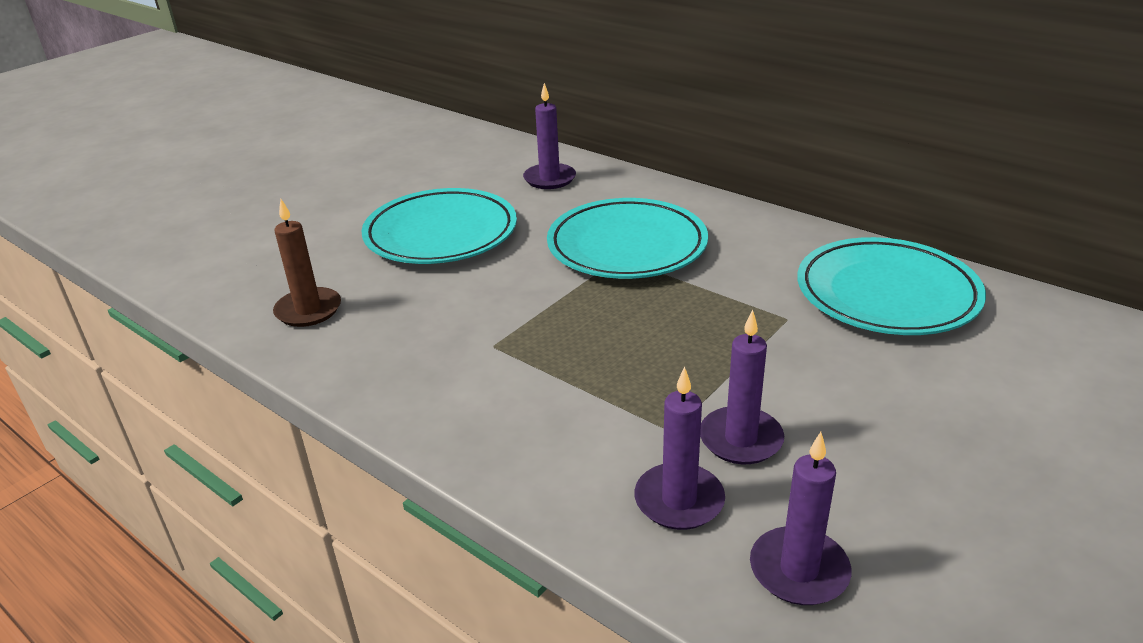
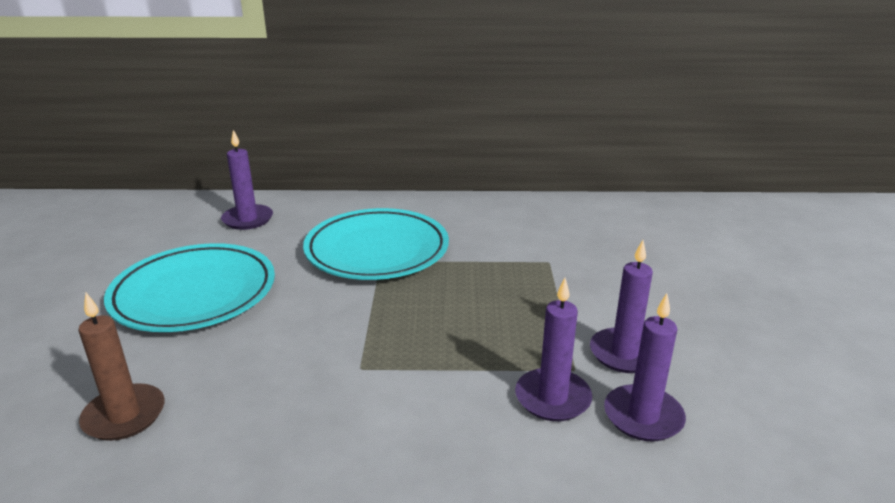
camera: 40 degrees left, 5 degrees down
(799, 570) = (764, 422): purple candle -> purple candle (552, 398)
(886, 294) = (585, 225): turquoise plate -> none

